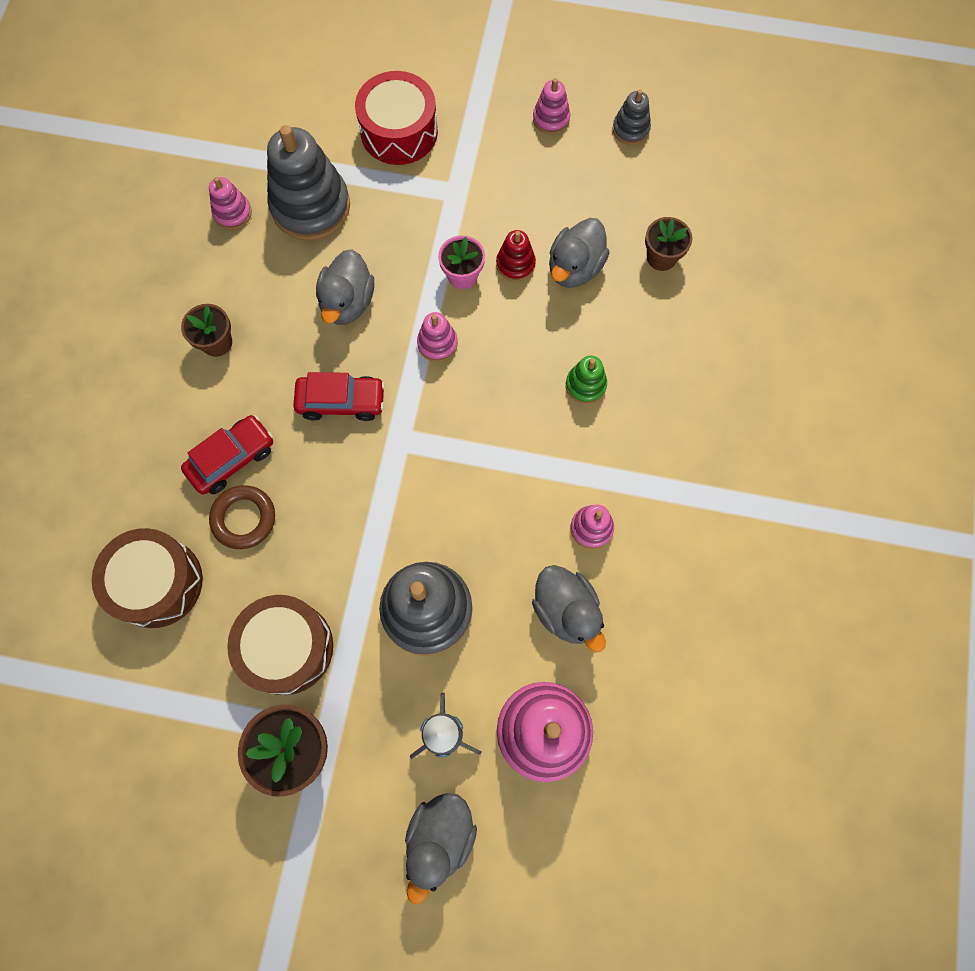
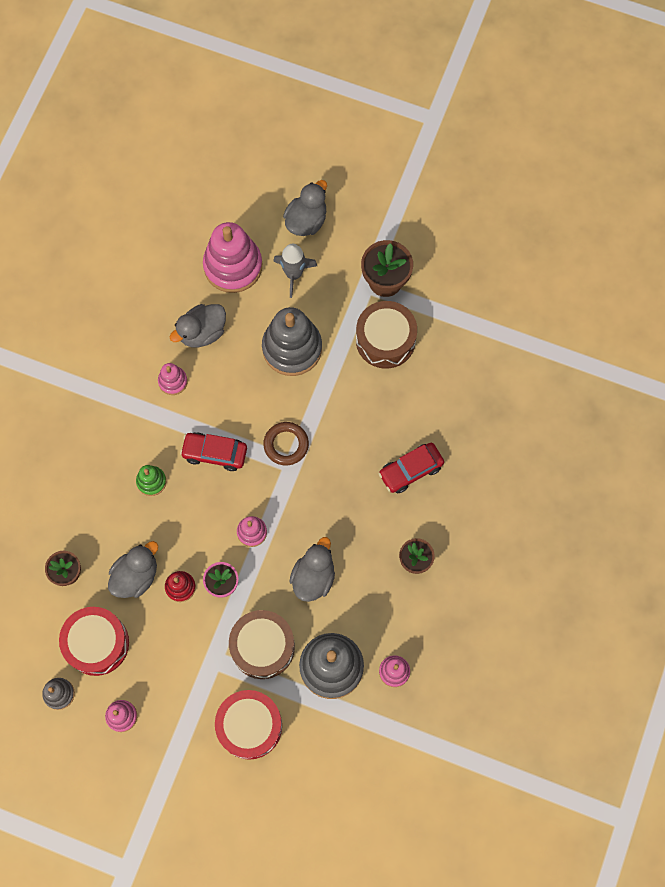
camera: 170 degrees left, 0 degrees up
(157, 582) = (467, 394): brown drum -> brown drum (262, 647)
(244, 518) = (406, 427): brown ring -> brown ring (286, 445)
(341, 401) = (328, 499): red car -> red car (214, 453)
(566, 611) = (202, 332): grey duck -> grey duck turned 105 degrees counterclockwise
(601, 187) = (97, 643): none -> red drum

